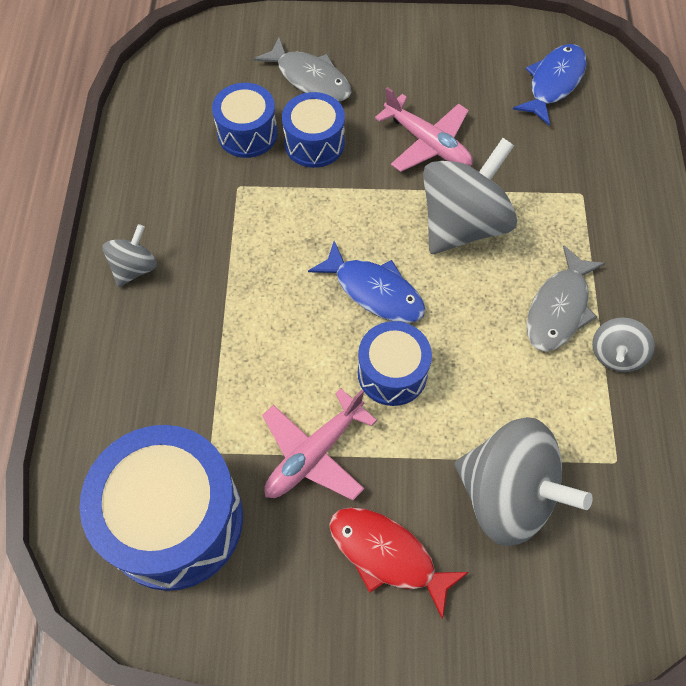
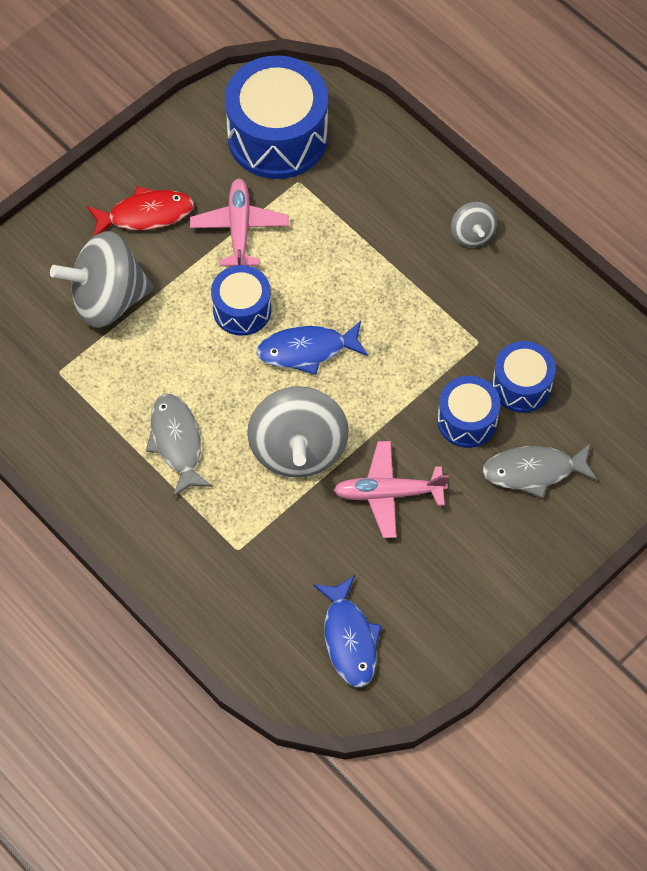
camera: 135 degrees right, 0 degrees up
(615, 354) = (113, 441): grey spinning top -> none

